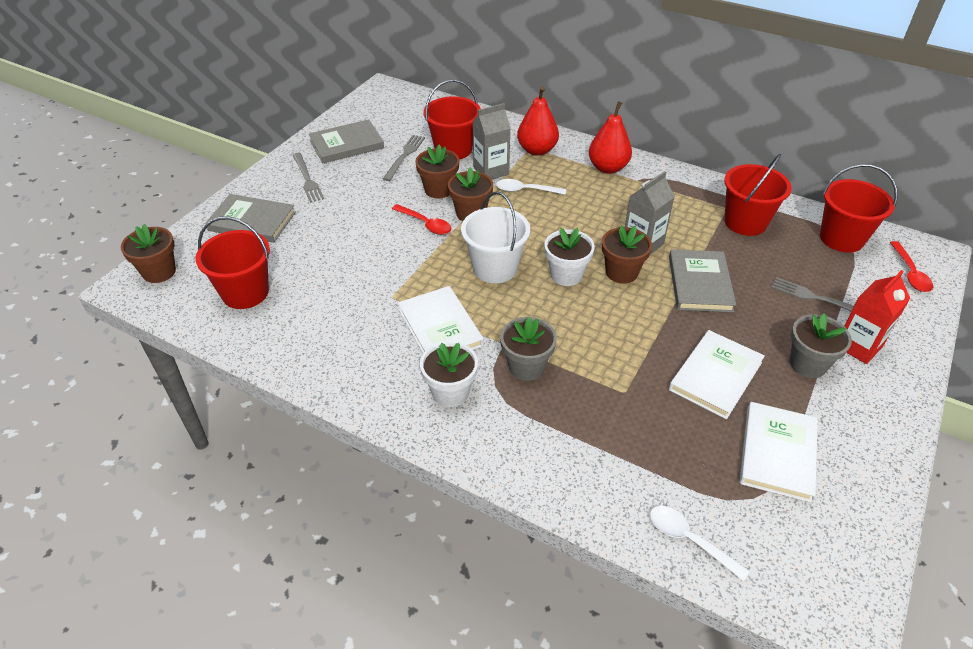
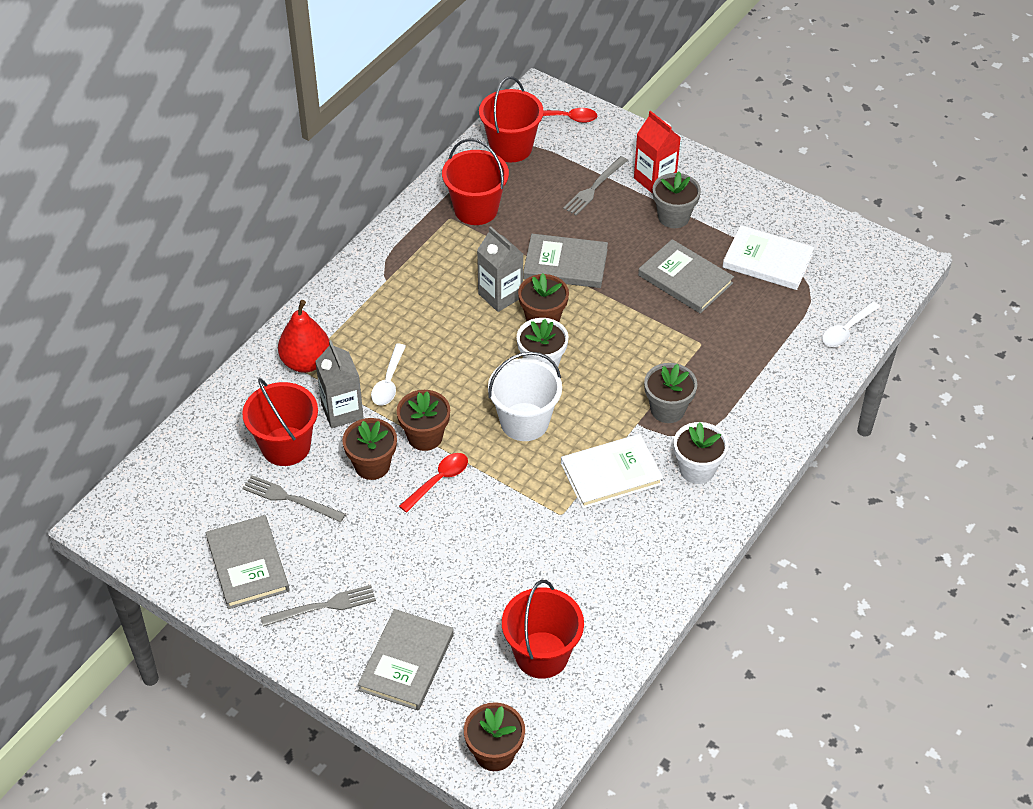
camera: 85 degrees left, 5 degrees up
(608, 168) = (357, 301): red pear -> none
(715, 376) = (685, 279): white book -> grey book

